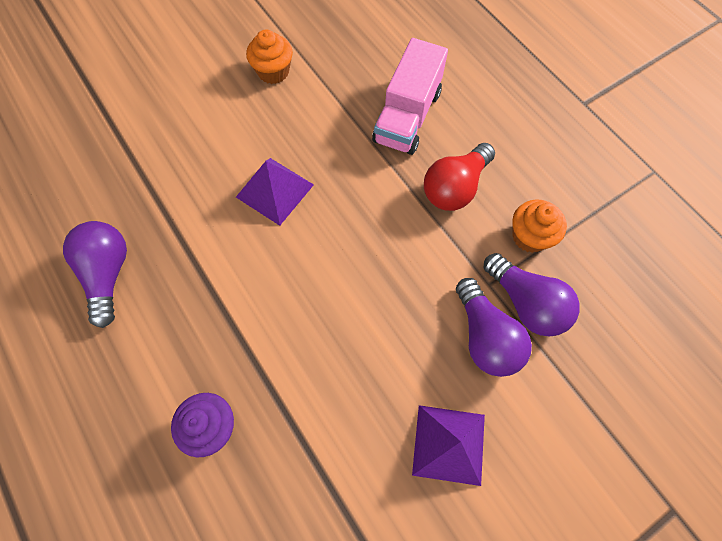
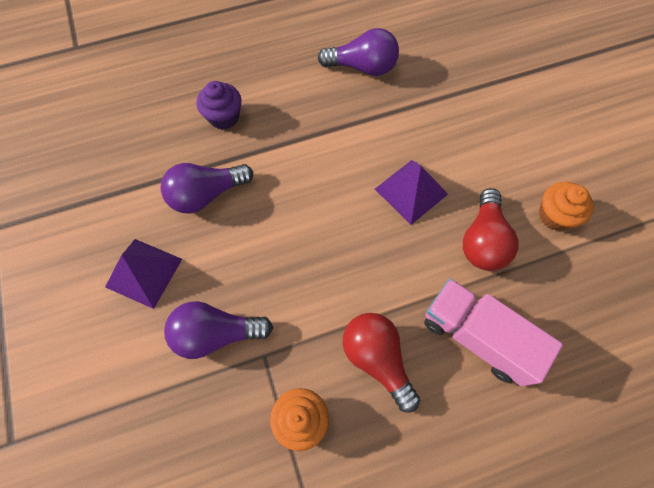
camera: 105 degrees right, 0 degrees up
(314, 123) = (483, 240): none -> red light bulb
(526, 303) = (233, 385): purple light bulb -> purple light bulb (206, 194)

